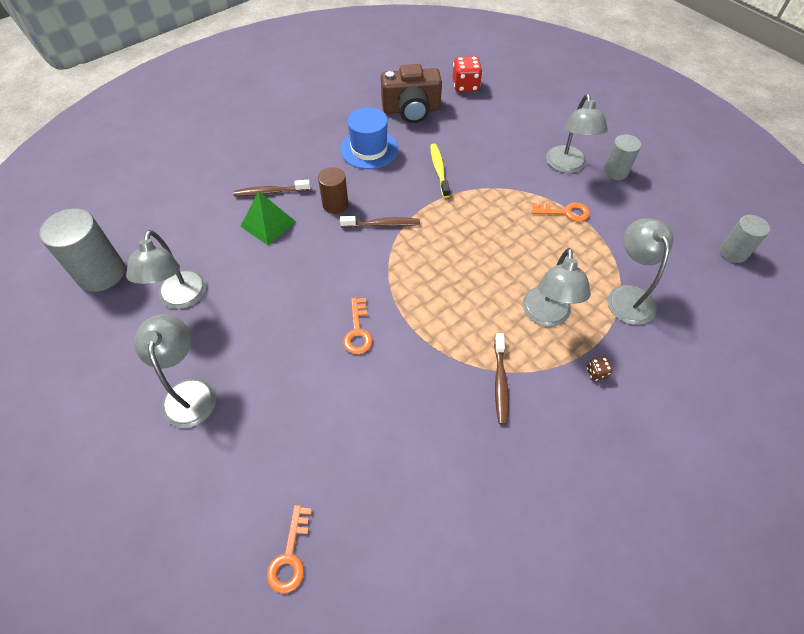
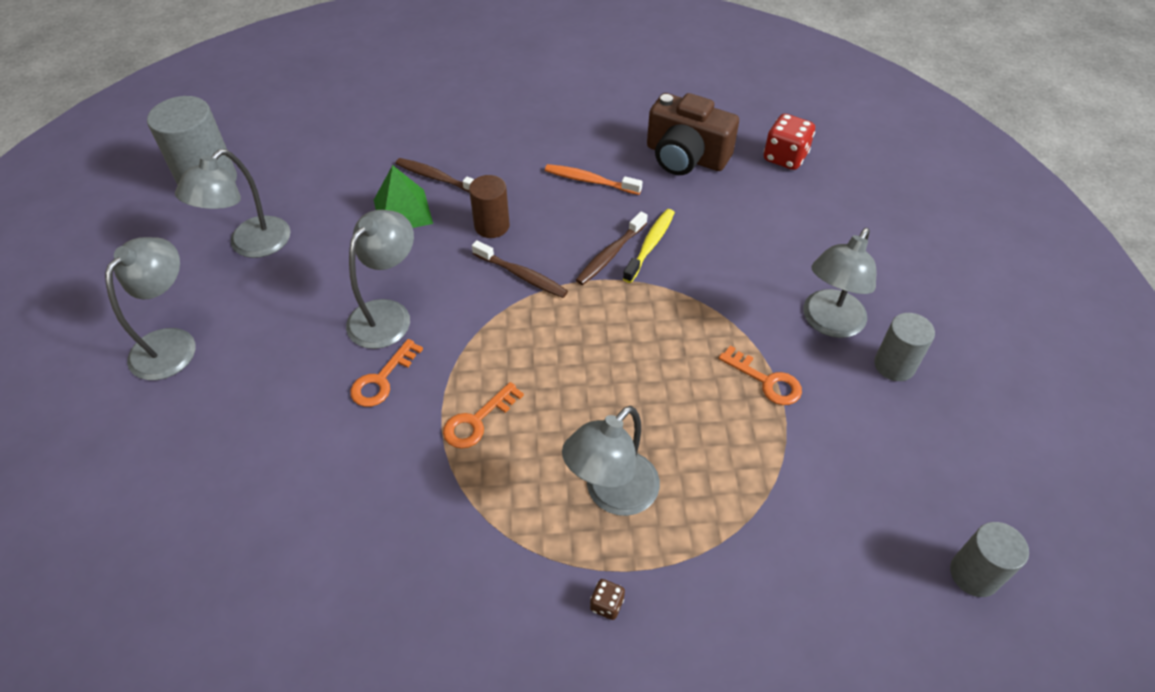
camera: 35 degrees right, 5 degrees down
(290, 555) = (102, 568): orange key -> orange key (477, 421)
(369, 149) = (589, 181): blue hat -> orange toothbrush
(500, 383) = (478, 537): brown toothbrush -> brown toothbrush (610, 255)
(627, 296) = (747, 536): grey lamp -> grey lamp (387, 314)

